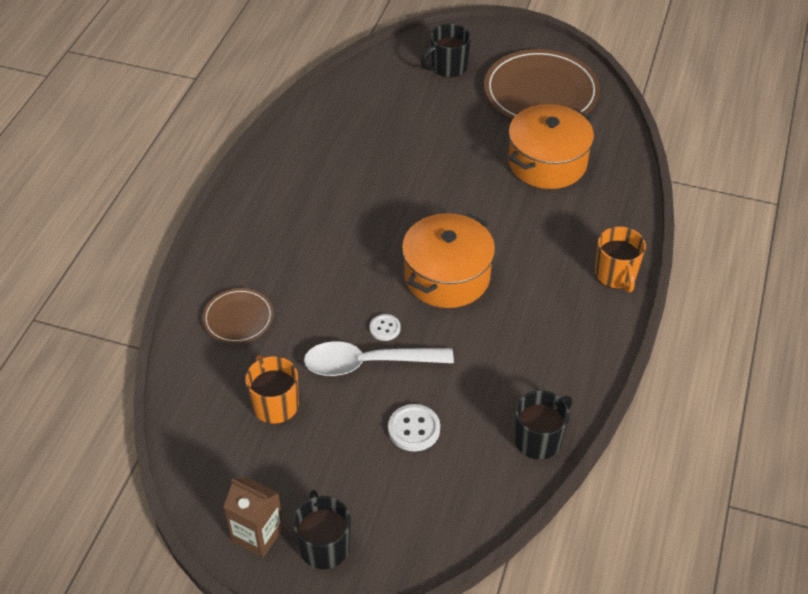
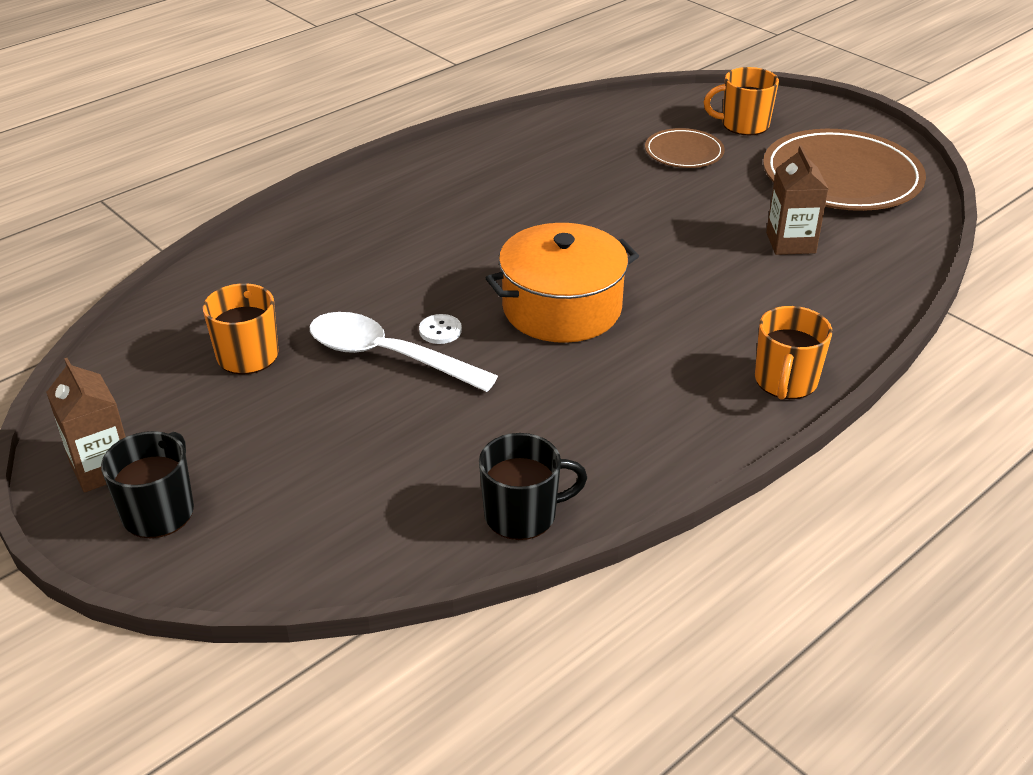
camera: 30 degrees right, 10 degrees down
(238, 318) = (291, 265): brown plate -> brown plate (684, 152)
(414, 429) = (377, 440): white button -> none
(448, 67) = (743, 125): black mug -> orange mug
(547, 162) = (790, 243): orange pot -> brown carton

